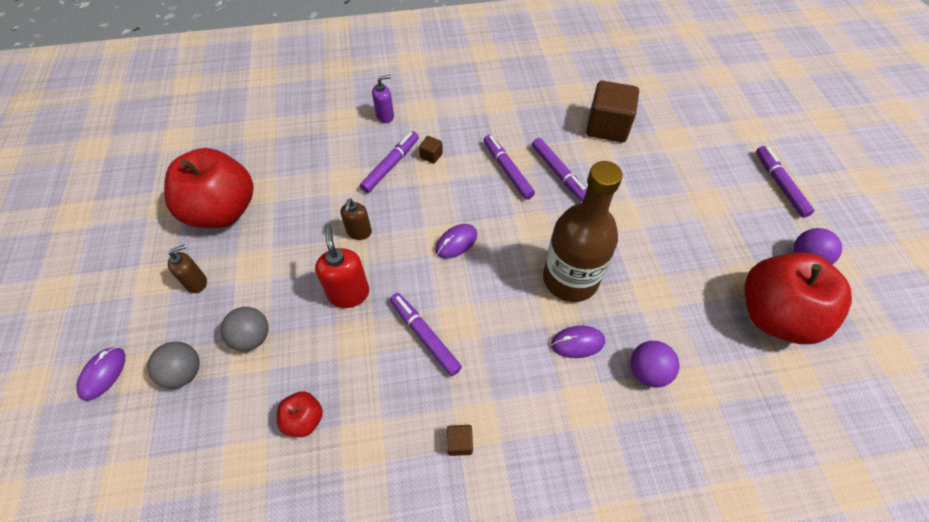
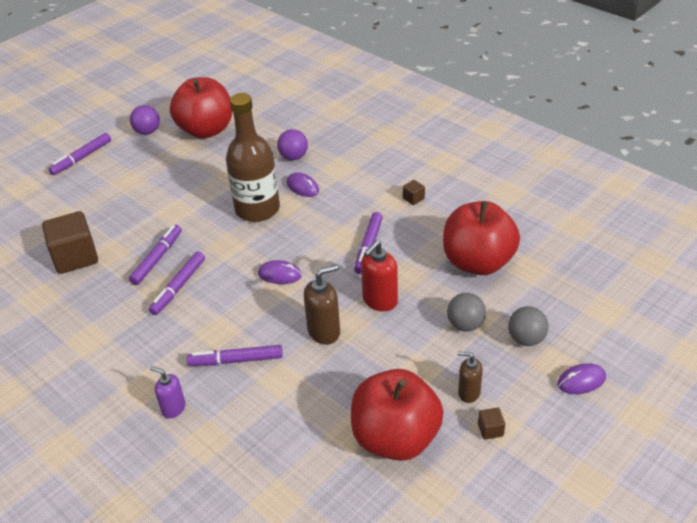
camera: 125 degrees left, 15 degrees down
(304, 419) = (478, 262): red apple -> red apple, size x2.26
(359, 232) = (324, 332): brown soap dispenser -> brown soap dispenser, size x1.53
(431, 155) = (200, 342): brown cube -> brown cube (490, 430)

